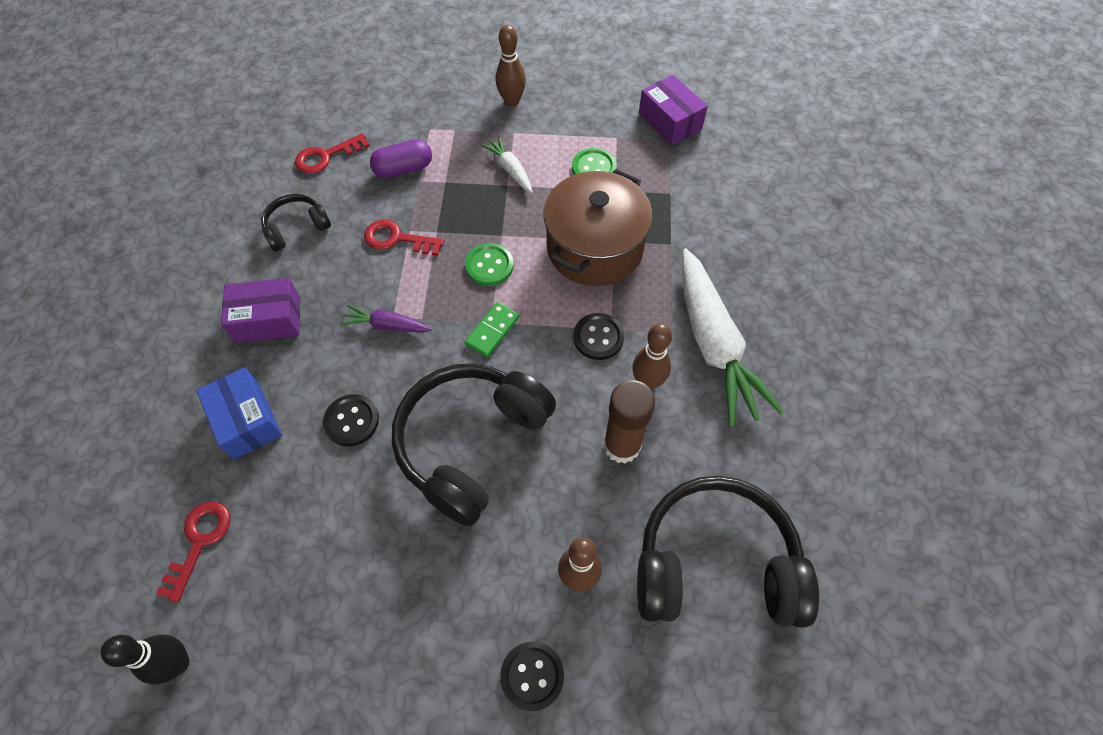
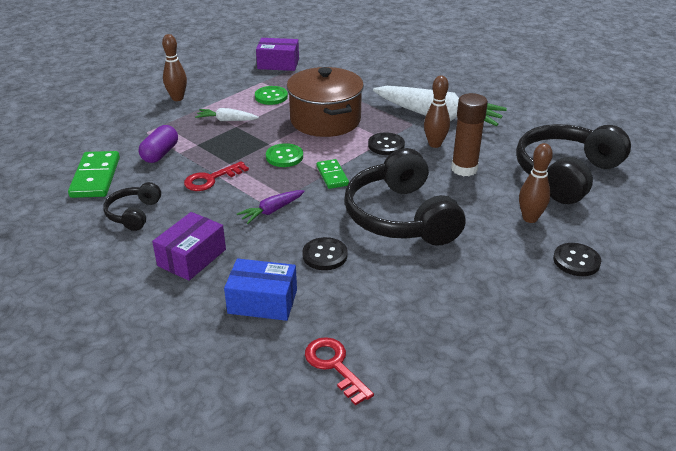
camera: 50 degrees left, 25 degrees down
(178, 663) = (423, 417): black bowling pin -> none
(326, 156) = (95, 177): red key -> green domino

